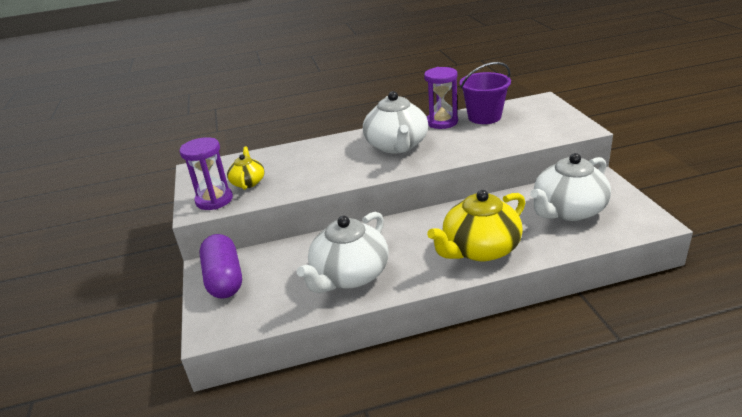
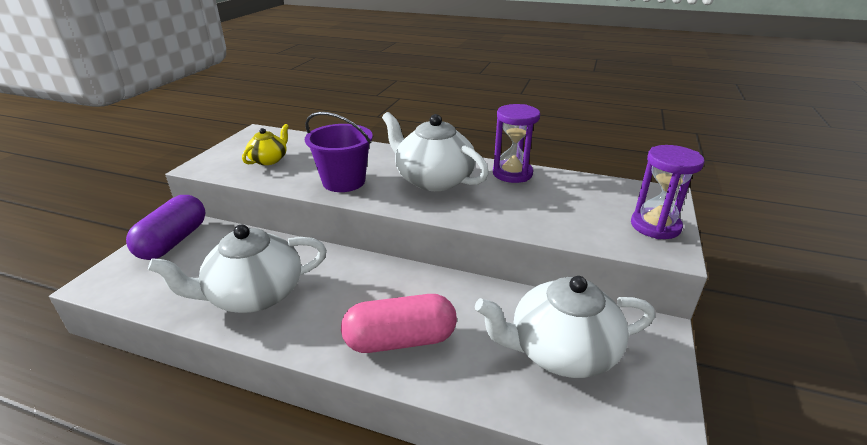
camera: 30 degrees right, 0 degrees up
(214, 200) = (224, 164): purple hourglass -> purple hourglass (655, 226)
(397, 146) = (433, 179): white teapot -> white teapot turned 105 degrees clockwise
(479, 249) = (400, 340): yellow teapot -> pink capsule
(484, 117) = (565, 186): purple bucket -> purple bucket (343, 182)

